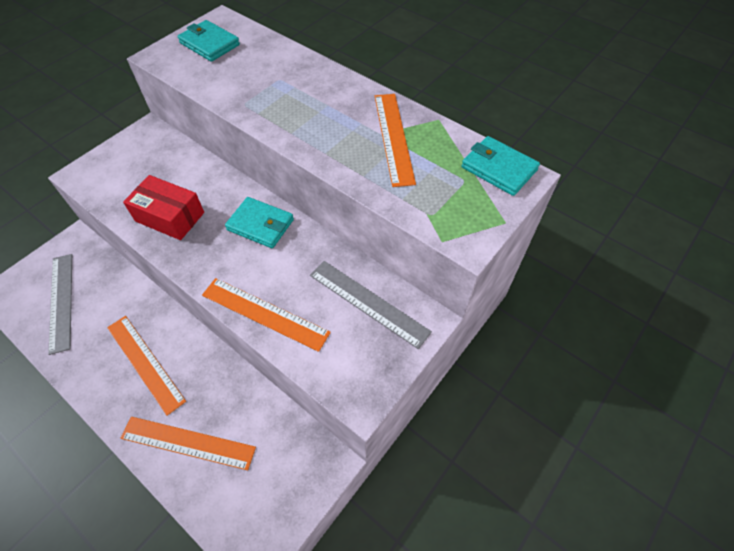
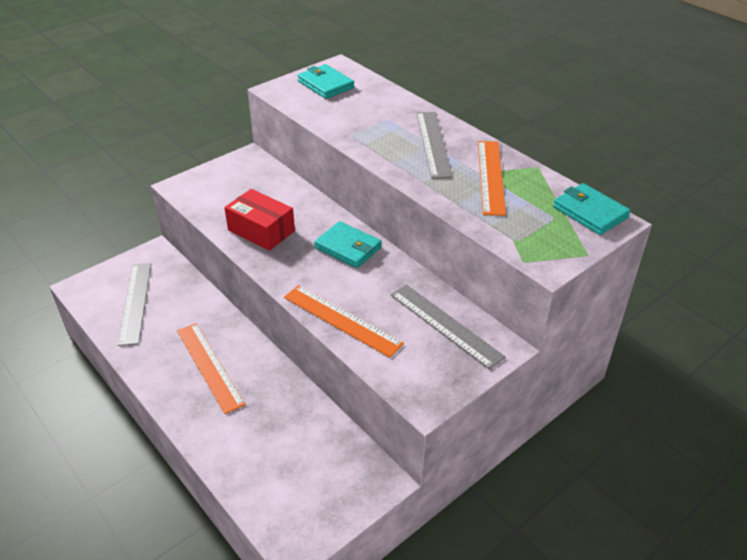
camera: 10 degrees right, 15 degrees down
(188, 442) = (242, 440): orange ruler -> none
(329, 104) = (433, 144): none -> grey ruler

